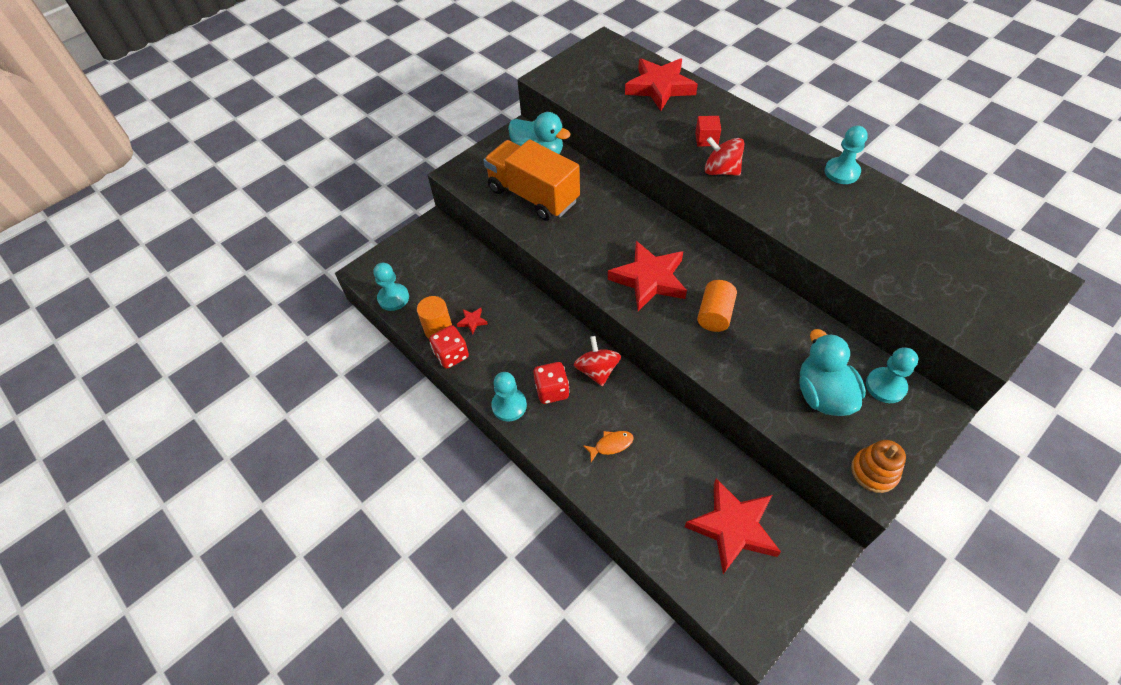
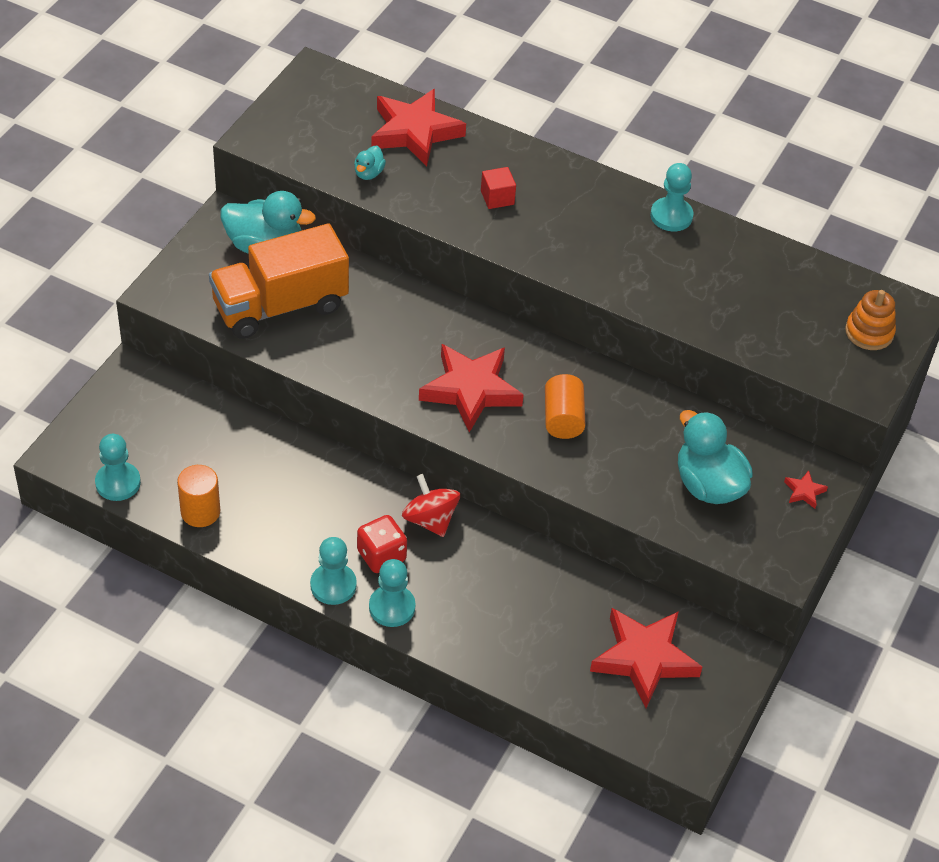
camera: 25 degrees left, 5 degrees down
(451, 355) = (232, 540): red dice -> none
(472, 321) = (242, 492): red star -> red star (804, 492)
(533, 195) = (280, 306): orange truck -> orange truck turned 45 degrees counterclockwise
(611, 445) = (477, 602): orange fish -> none
(617, 110) = (368, 173): none -> turquoise duck
(721, 171) = (527, 237): red spinning top -> none
(874, 471) = (779, 554): orange stacking toy -> orange stacking toy (869, 332)
(885, 386) = (773, 461): turquoise pawn -> turquoise pawn (392, 607)

